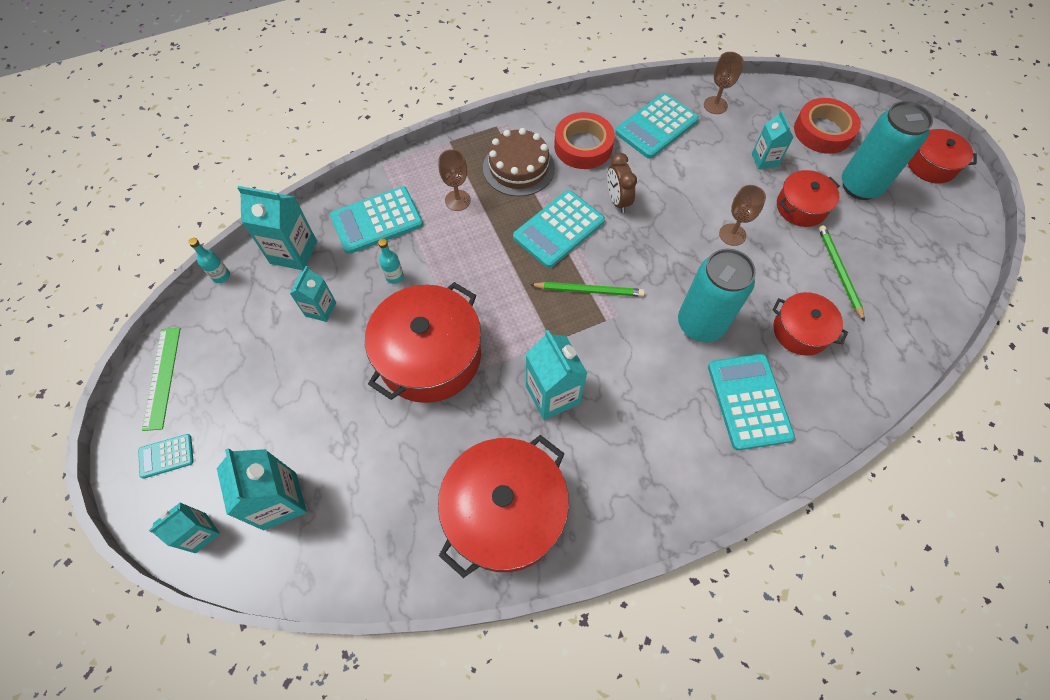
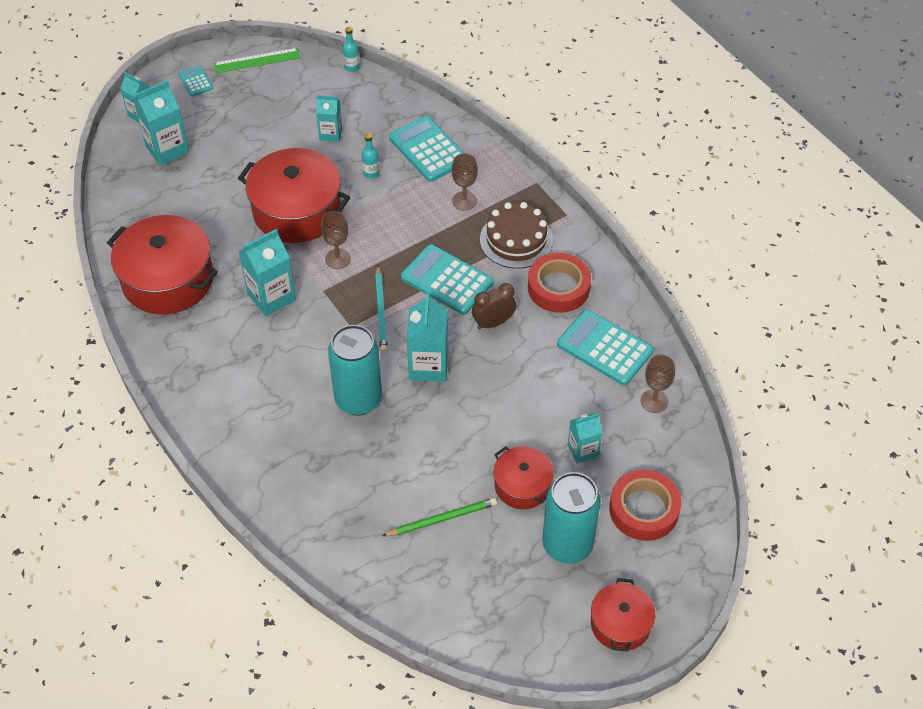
camera: 80 degrees right, 10 degrees down
(293, 252) = (383, 104): turquoise carton -> turquoise carton (428, 366)
(588, 290) = (381, 311): green pencil -> turquoise pencil
(732, 234) = (471, 422): brown goblet -> brown goblet (338, 259)
(749, 401) = (282, 440): turquoise calculator -> none
(800, 331) = (364, 483): red pot -> none

